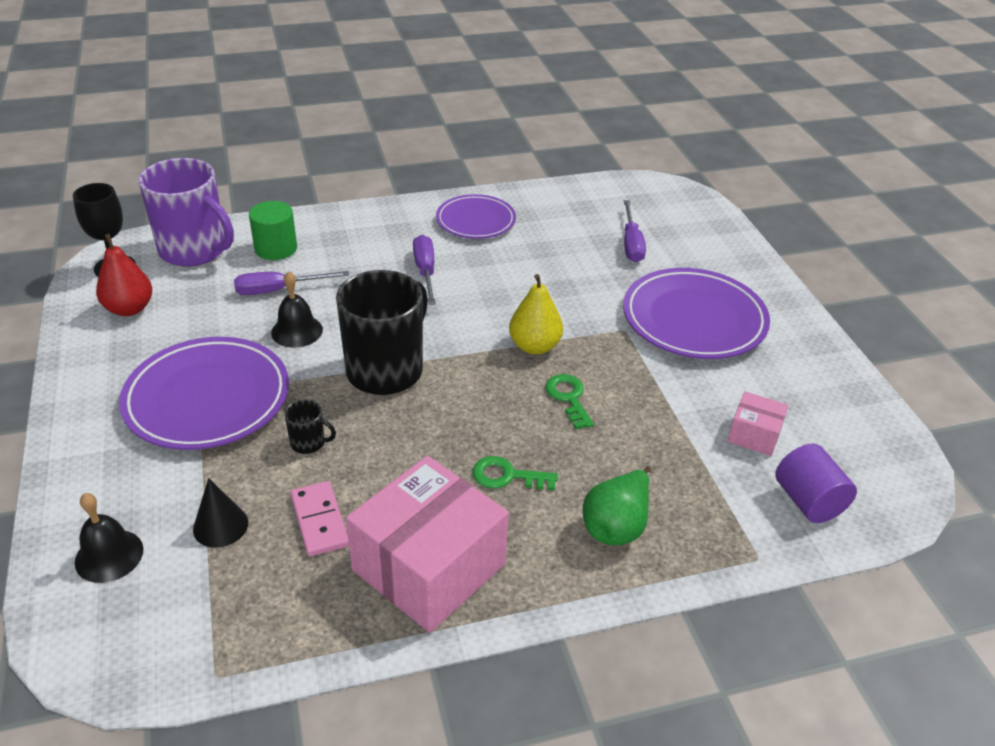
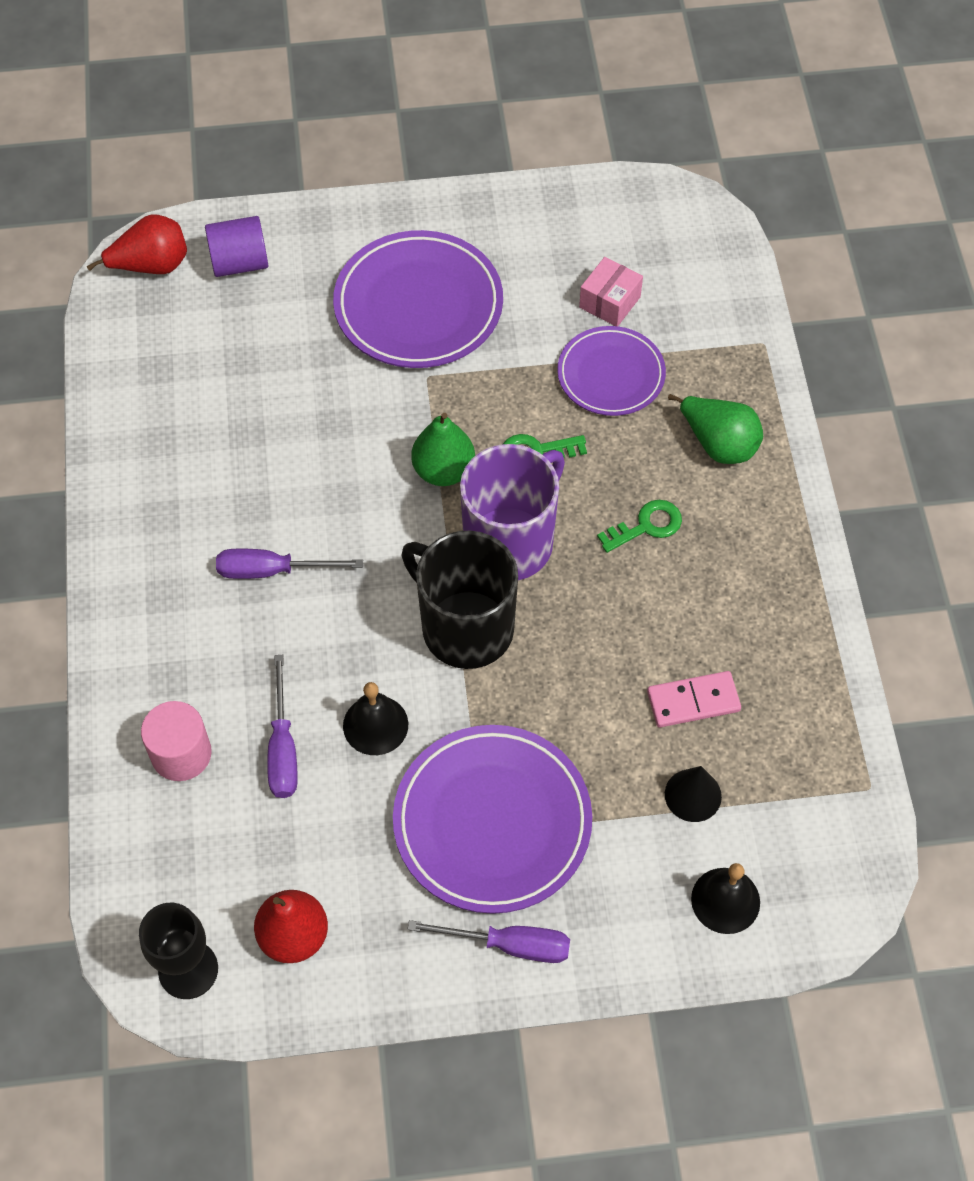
camera: 80 degrees left, 20 degrees up
(194, 250) = (164, 863): purple mug -> purple mug (510, 542)
(276, 248) = (181, 754): green cylinder -> pink cylinder
(309, 443) = (579, 711): black mug -> none
(429, 567) = (758, 606): pink box -> none
(476, 221) = (163, 499): purple plate -> purple plate (611, 375)
(507, 476) = (646, 526): green key -> green key turned 135 degrees counterclockwise
(534, 346) = (443, 470): yellow pear -> green pear
(631, 244) = (255, 333): purple screwdriver -> purple screwdriver (509, 945)
(670, 196) = (151, 266): none -> red pear
(808, 501) = (700, 285): purple cylinder -> purple cylinder (239, 263)

